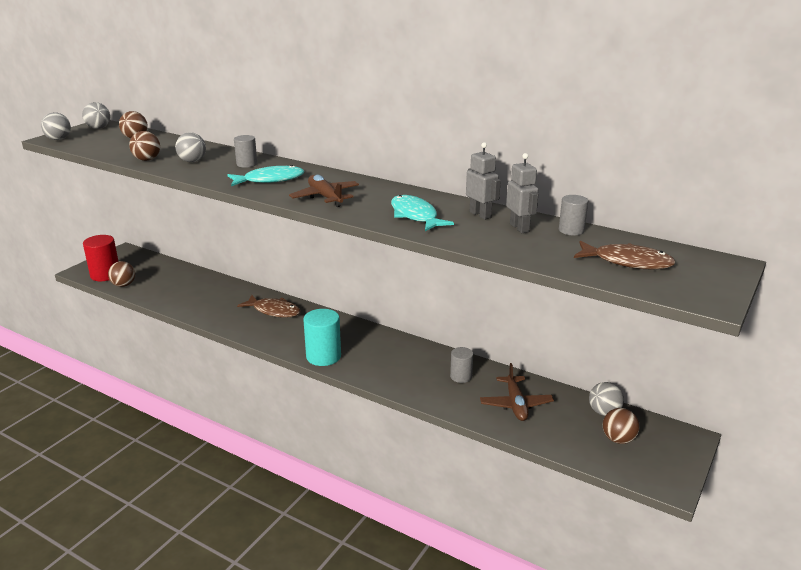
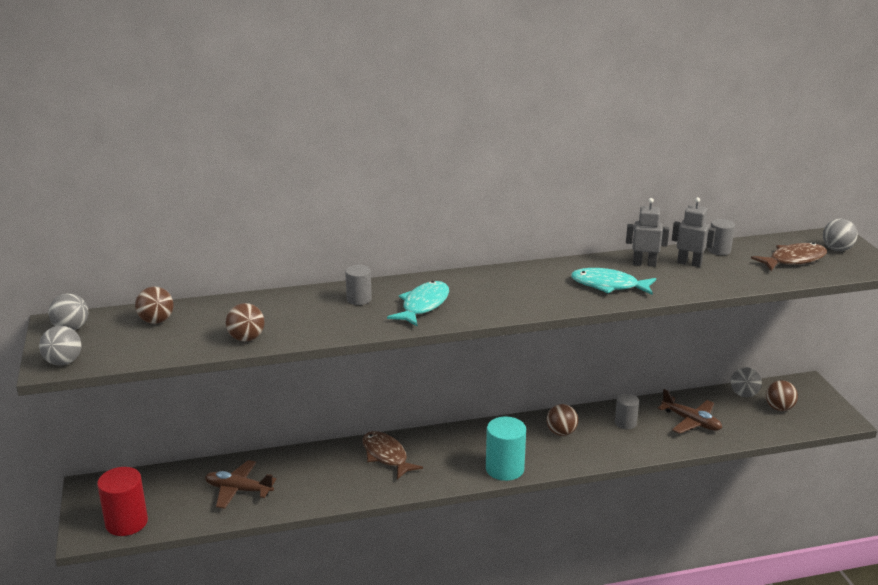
camera: 45 degrees left, 0 degrees up
(123, 285) = (175, 520): brown ball -> brown ball (561, 432)
(192, 161) = (299, 319): grey ball -> grey ball (837, 249)
(274, 311) = (386, 456): brown fish -> brown fish turned 105 degrees counterclockwise
(325, 197) = (509, 300): brown plane -> brown plane (238, 490)

